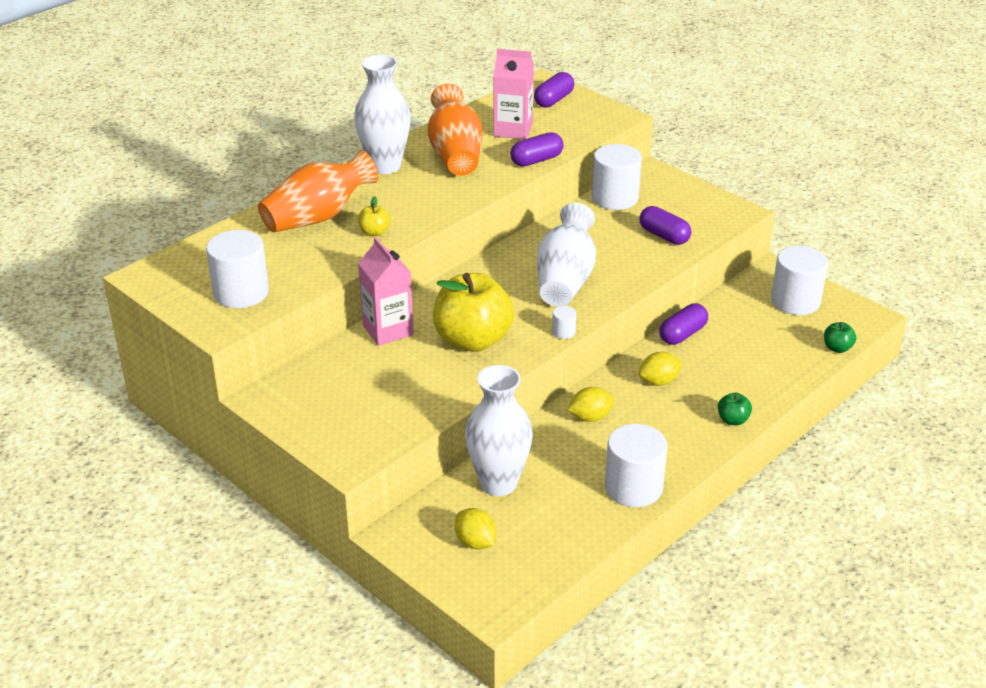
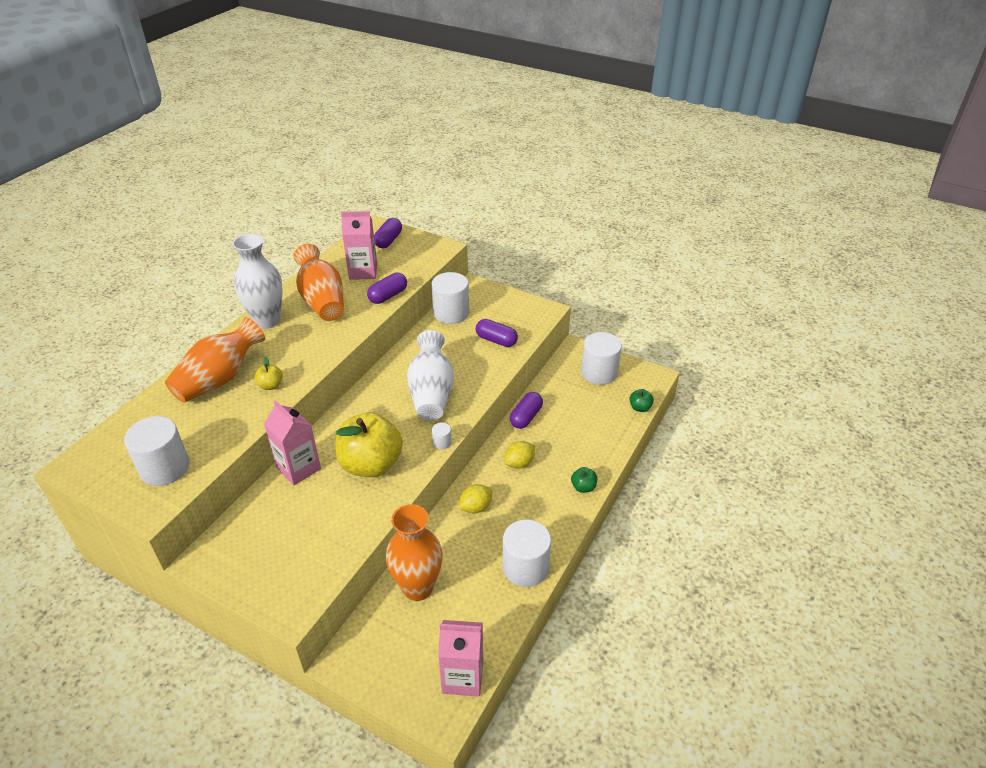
camera: 15 degrees left, 5 degrees up
(475, 542) = (412, 652): yellow lemon -> none
(498, 483) = (417, 587): white vase -> orange vase
(527, 576) = (462, 677): none -> pink carton

